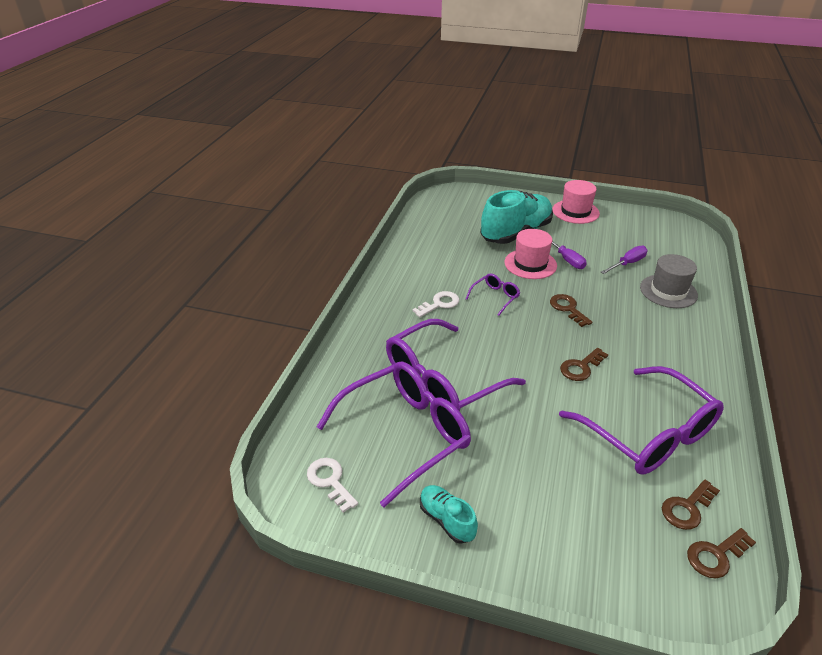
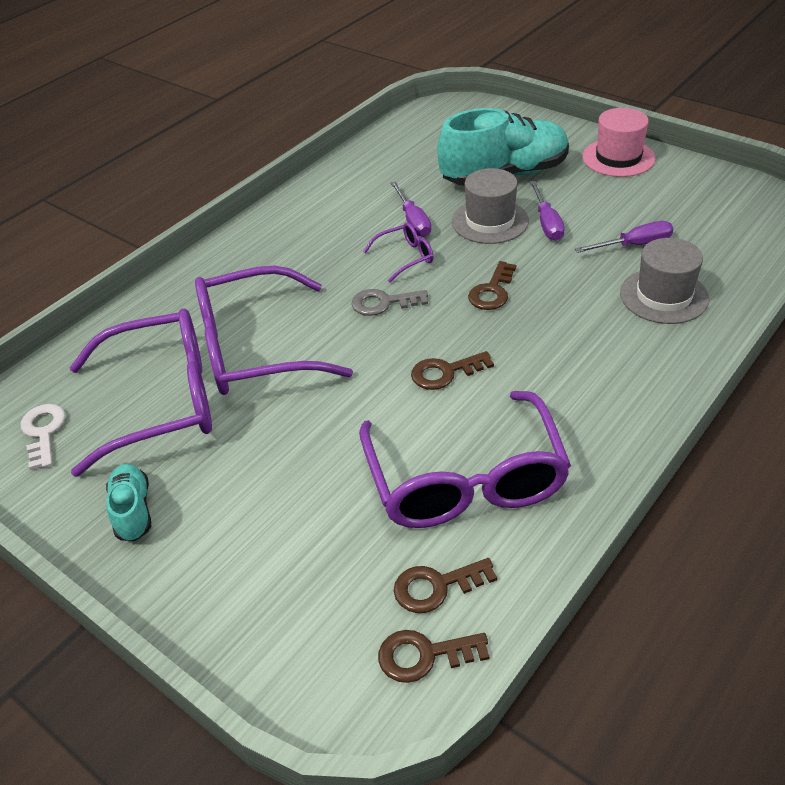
camera: 25 degrees right, 5 degrees up
(439, 304) = (326, 252): white key -> none
(481, 272) = (413, 221): none -> purple screwdriver
(505, 330) = (383, 303): none -> grey key
(530, 264) = (490, 221): pink hat -> grey hat
(567, 308) = (492, 291): brown key -> brown key turned 150 degrees counterclockwise

